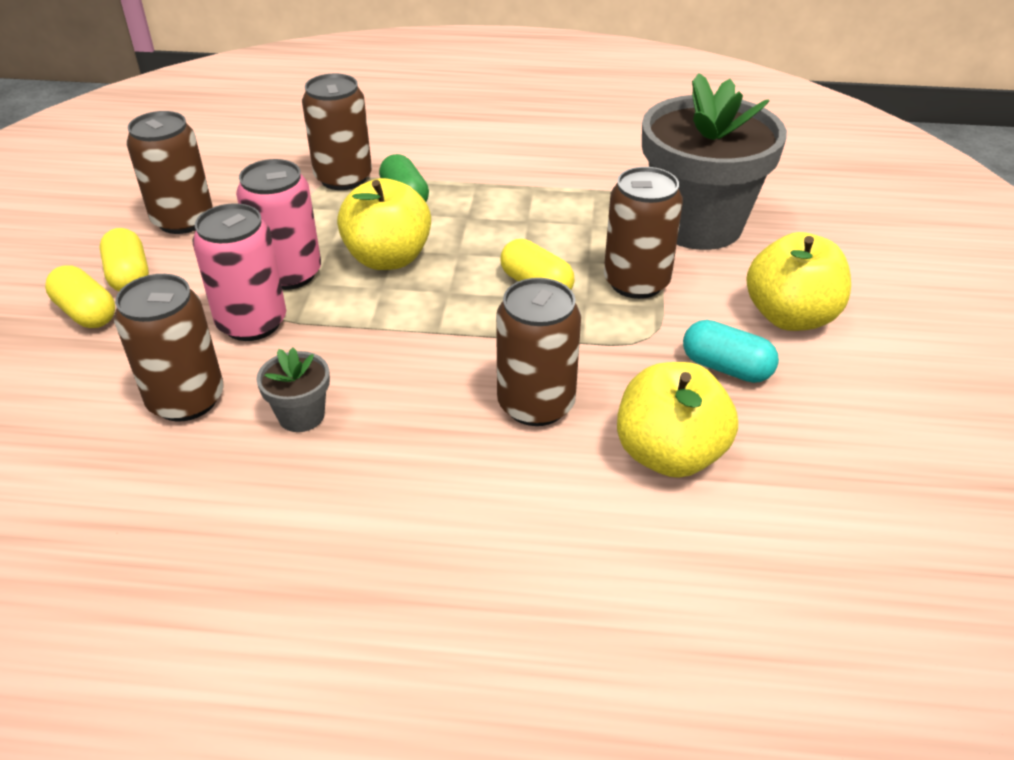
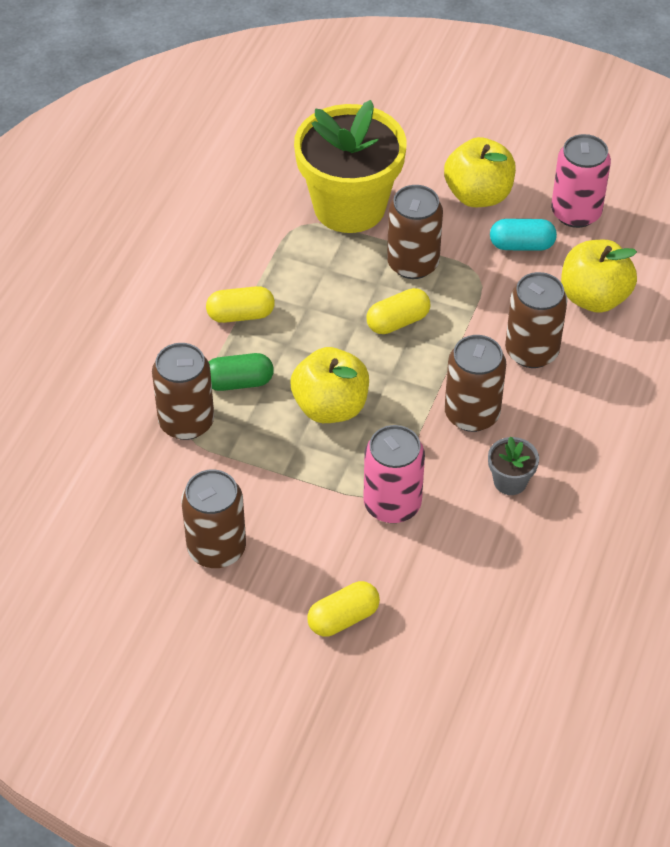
camera: 75 degrees left, 10 degrees up
(129, 276) = (297, 589): yellow capsule -> yellow capsule (241, 315)
(186, 400) = (475, 549): brown can -> brown can (472, 414)
(289, 274) = (331, 475): pink can -> pink can (576, 213)
(697, 224) = (349, 206): grey flower pot -> yellow flower pot
(726, 368) = (521, 245): turquoise capsule -> turquoise capsule turned 45 degrees clockwise

